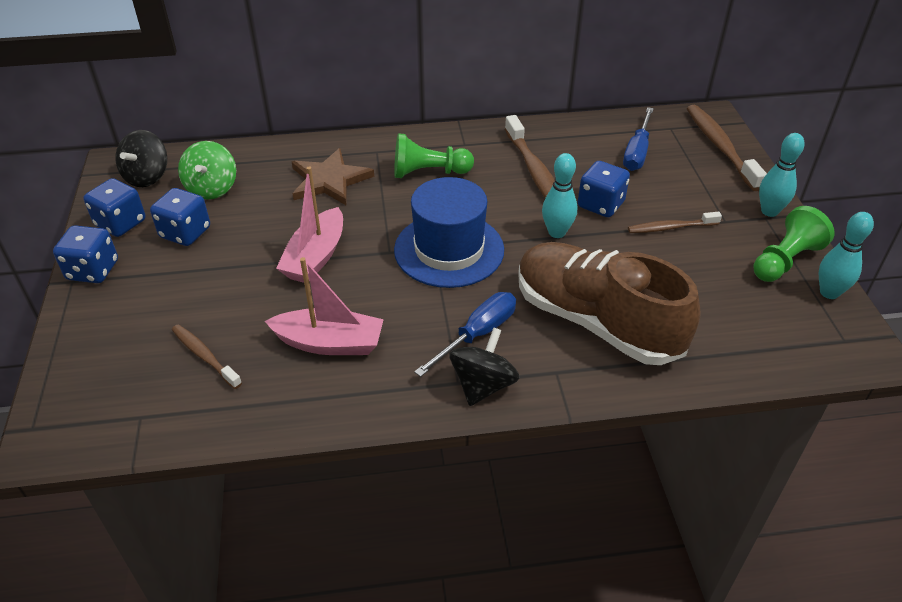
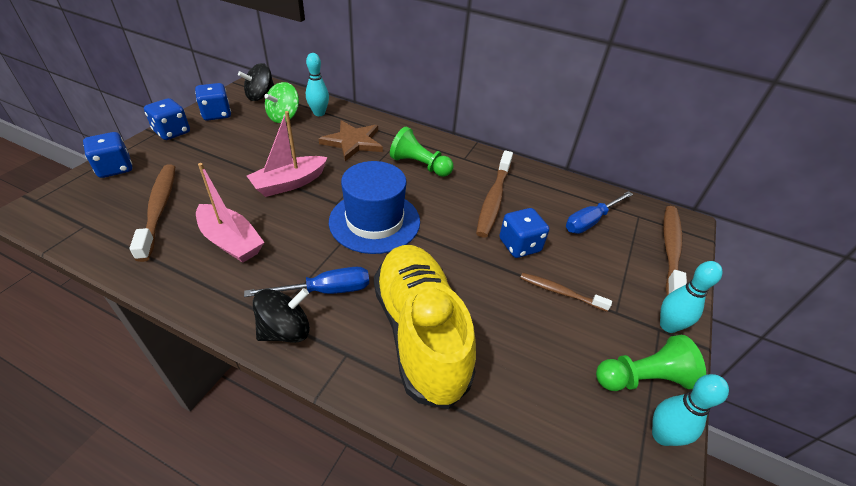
camera: 30 degrees right, 0 degrees up
(185, 233) = (240, 134): blue dice -> blue dice (115, 168)
(205, 356) = (159, 209): brown toothbrush -> brown toothbrush, size x1.70
(556, 232) = (463, 248): turquoise bowling pin -> turquoise bowling pin (319, 113)
(596, 321) = (420, 332): brown shoe -> yellow shoe

